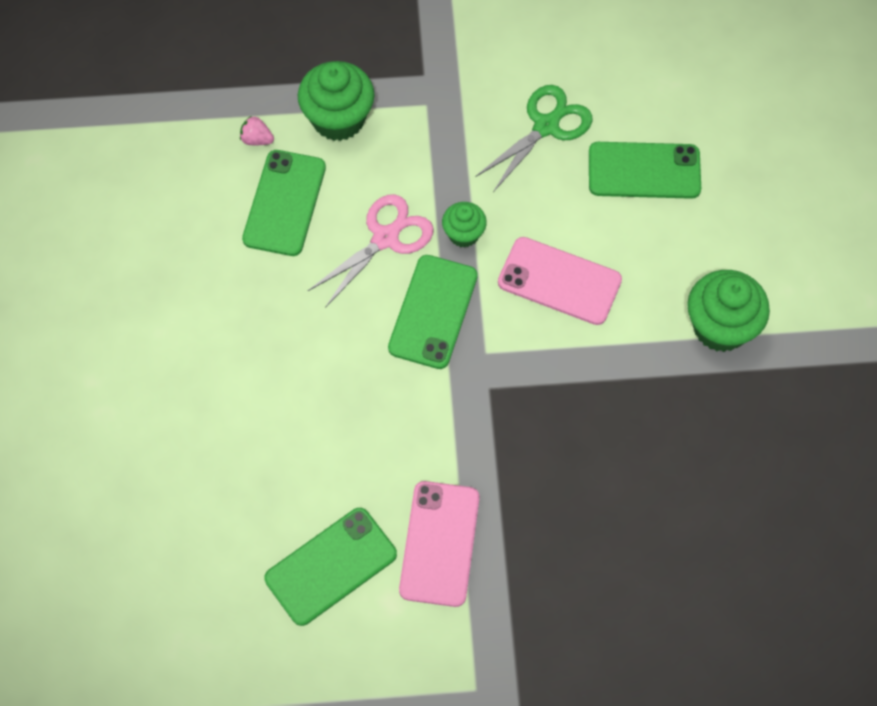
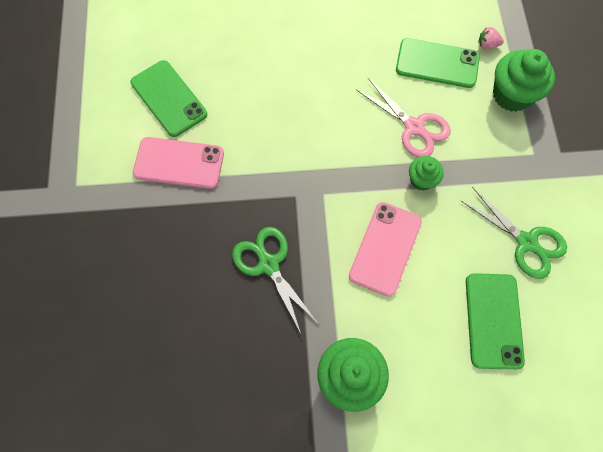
camera: 90 degrees right, 5 degrees up
(257, 139) = (487, 45): pink strawberry -> pink strawberry turned 105 degrees counterclockwise
(433, 312) = (355, 159): green phone -> none
(586, 419) = (268, 264): none -> green scissors

